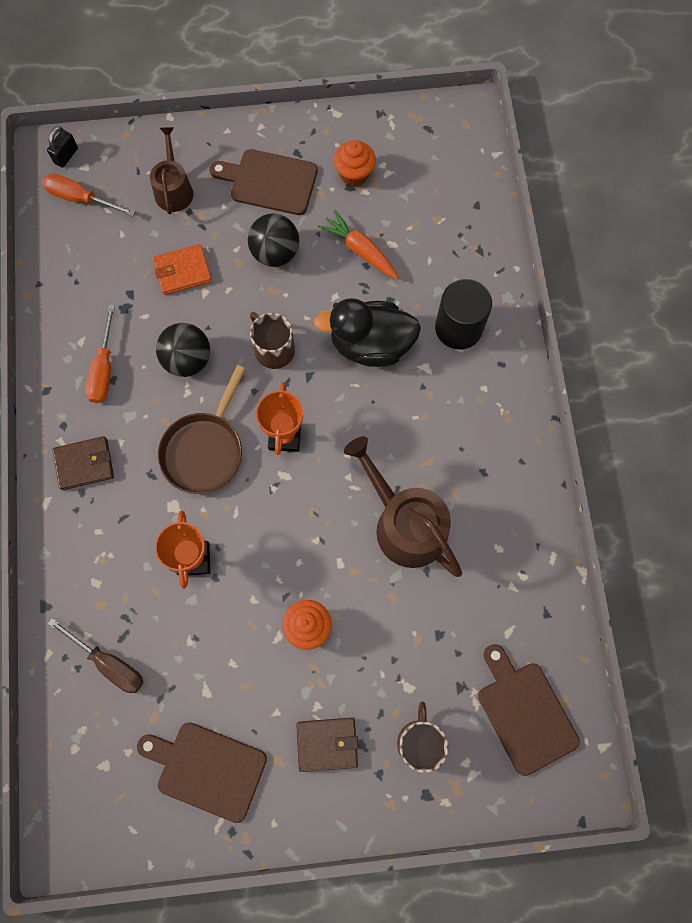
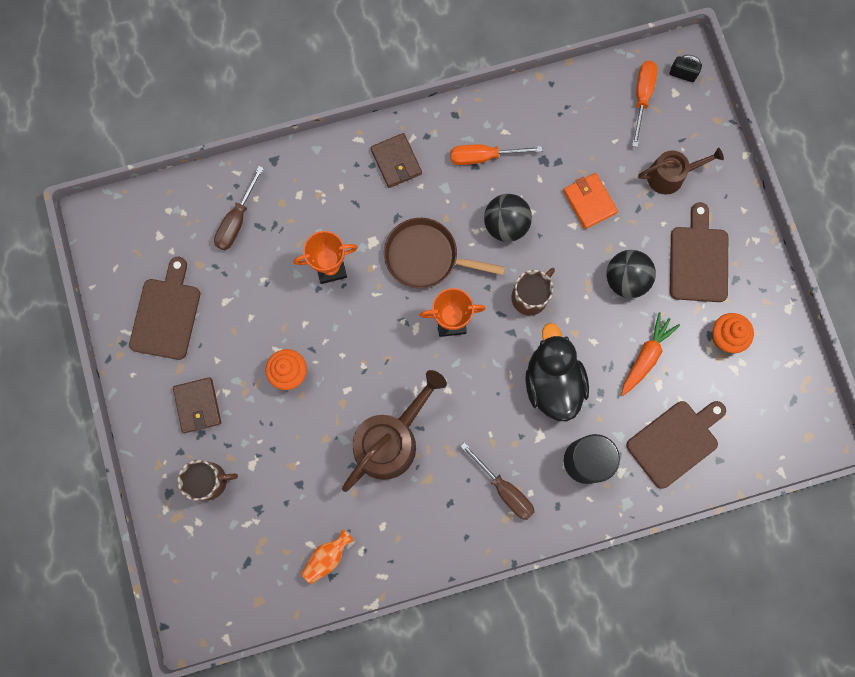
camera: 80 degrees right, 5 degrees up
(476, 413) = (504, 489): none -> brown screwdriver
(525, 615) = (327, 557): none -> orange vase
(525, 712) = (245, 567): brown cutting board -> brown cutting board (675, 441)

